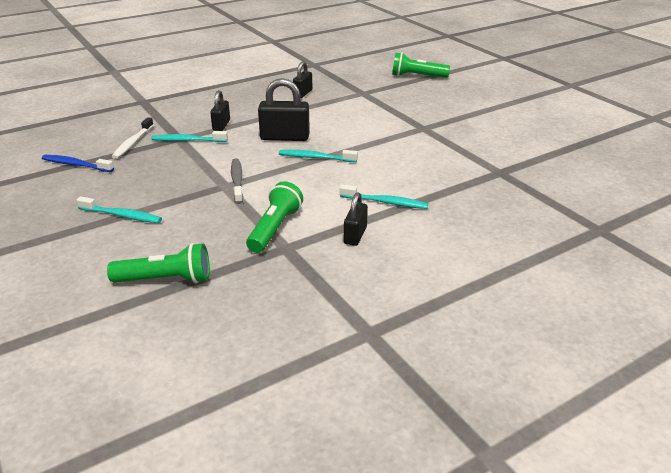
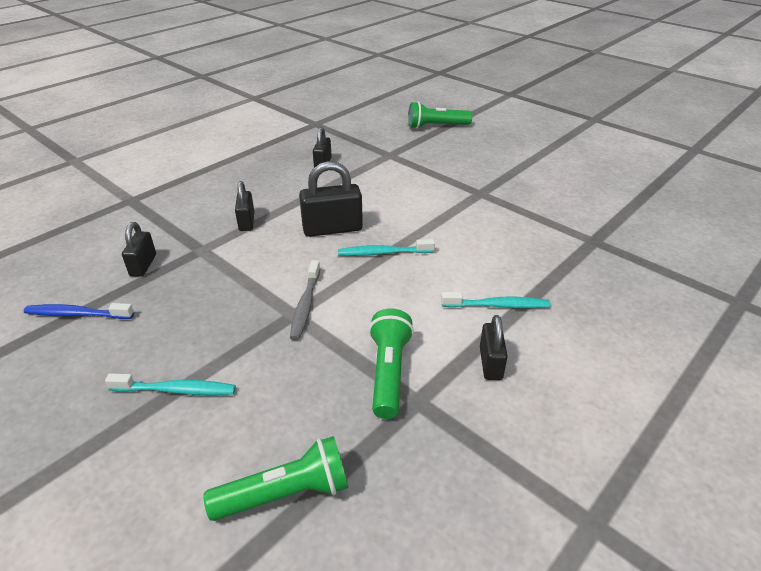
camera: 15 degrees left, 5 degrees up
(133, 142) = (143, 265): white toothbrush -> black padlock
(188, 140) = (215, 251): turquoise toothbrush -> none
(237, 181) = (306, 304): grey toothbrush -> grey toothbrush turned 150 degrees counterclockwise

